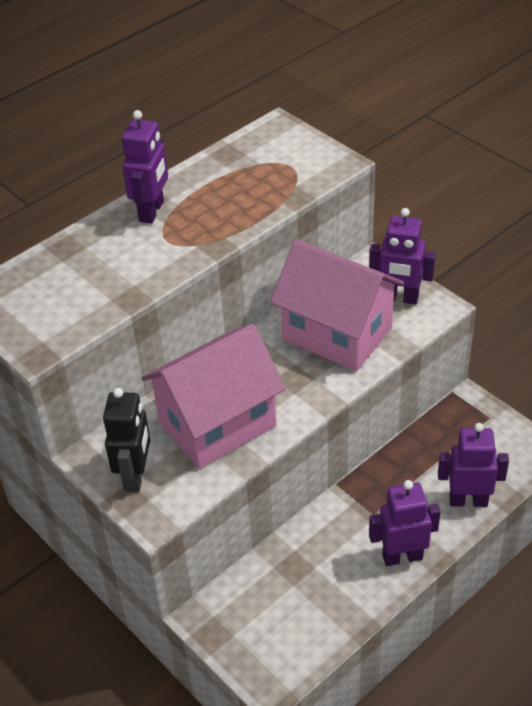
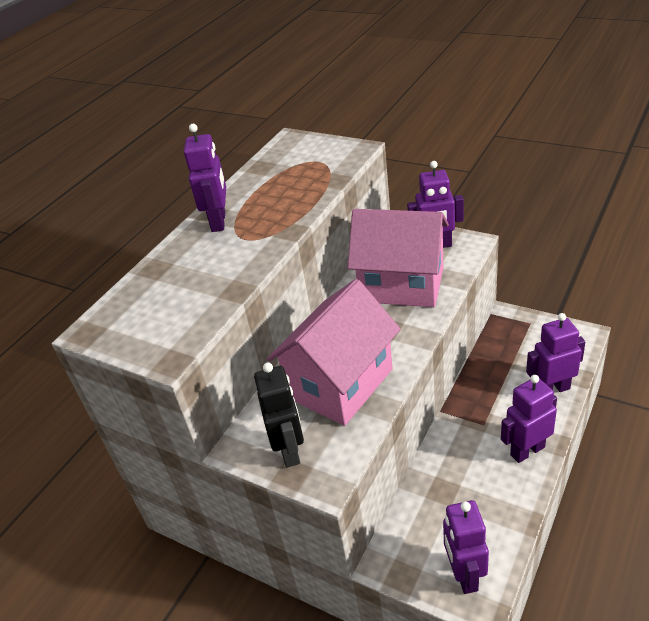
camera: 15 degrees left, 5 degrees down
(271, 654) = (464, 575): none -> purple robot

